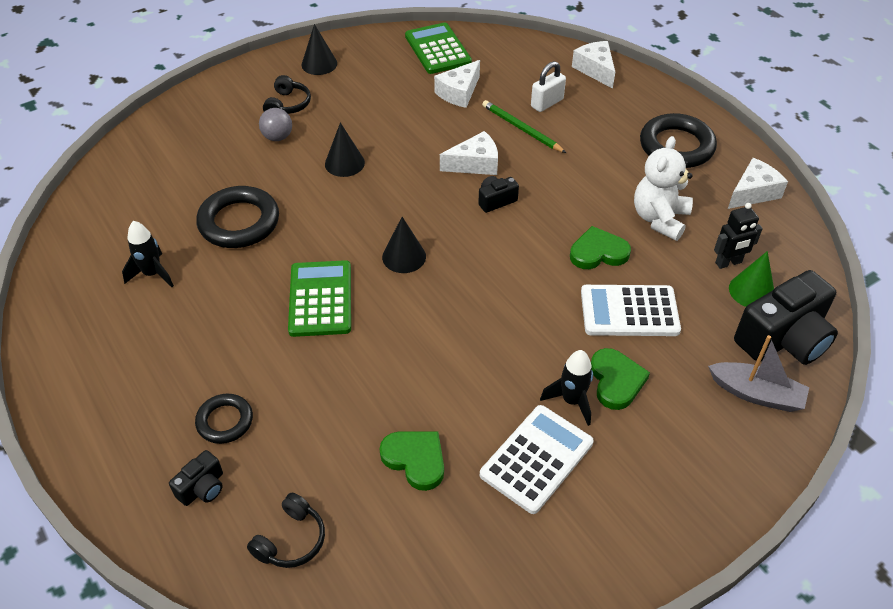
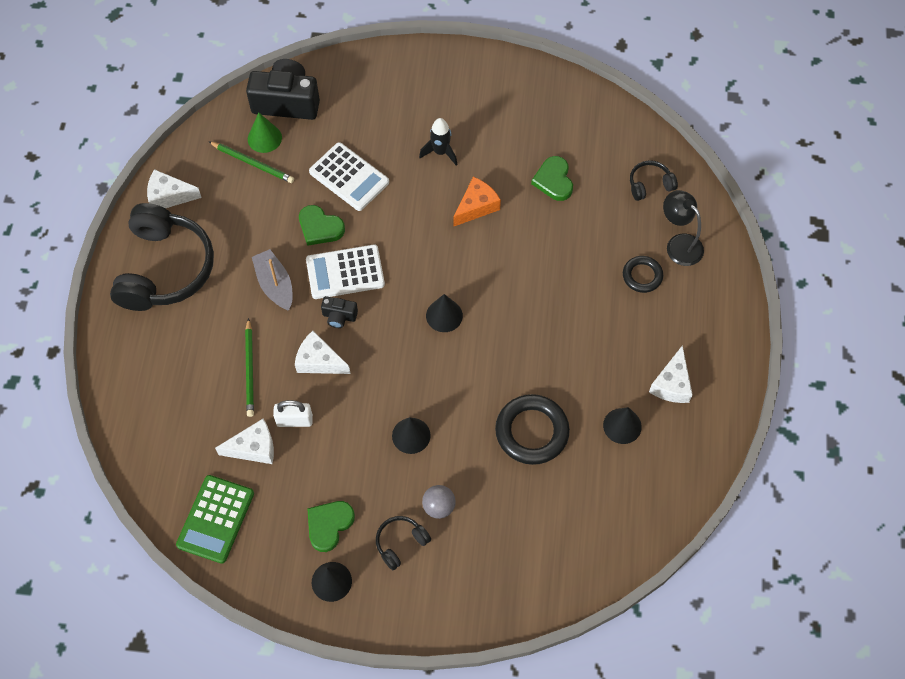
camera: 140 degrees left, 15 degrees up
(152, 274) = (622, 426): black rocket -> black cone
(202, 488) = (679, 244): black camera -> black lamp
(320, 299) = (525, 321): green calculator -> none
(473, 371) = (476, 206): none -> orange cheese
(536, 459) = (490, 137): white calculator -> white calculator (345, 272)
(547, 103) = (201, 382): white padlock -> white padlock (294, 420)
(595, 70) = (122, 389): white cheese -> white cheese (671, 384)
(616, 381) = (404, 145): green heart -> green heart (329, 525)
(659, 219) = (252, 222): white teddy bear -> none
(676, 146) = (165, 268): black ring -> black headphones
(728, 263) = (253, 163): black robot -> green pencil
(756, 394) = (340, 87): grey boat -> grey boat (275, 285)

